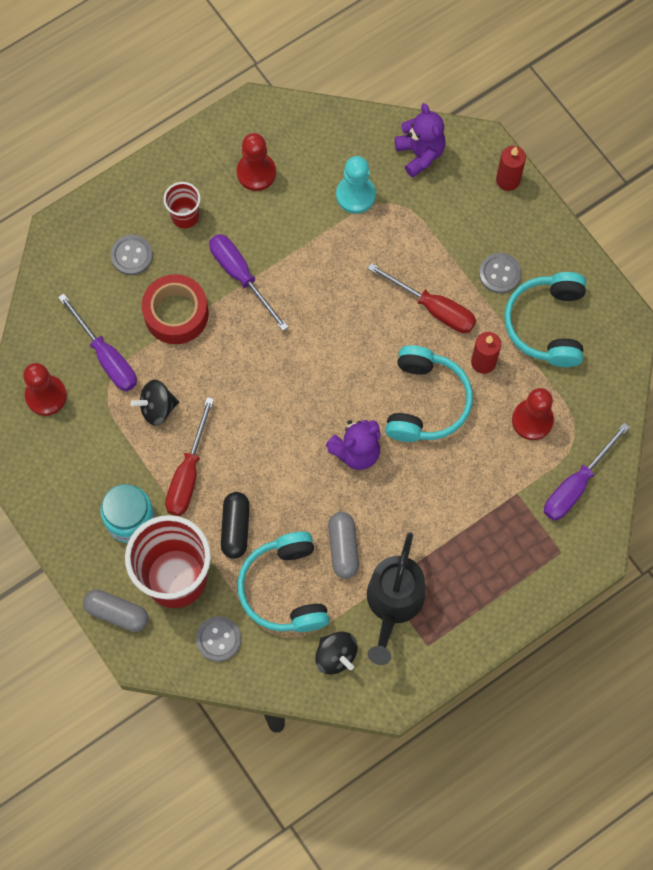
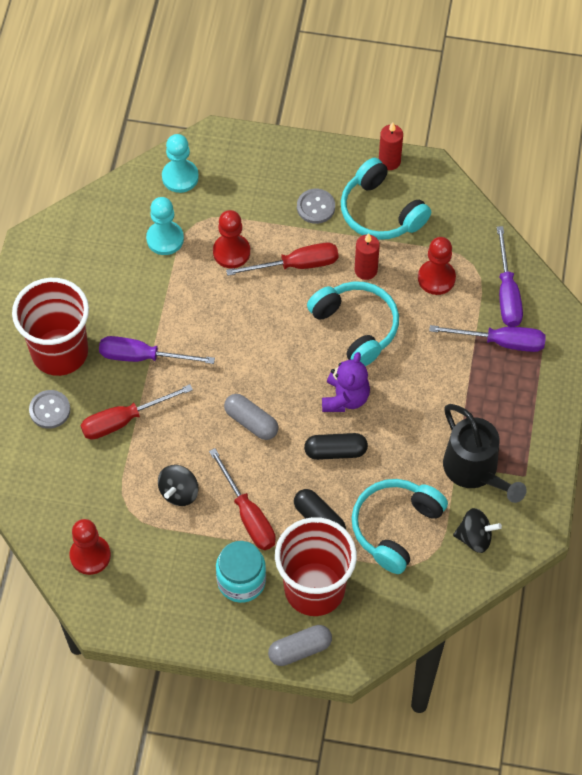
camera: 45 degrees left, 10 degrees down
(106, 356) = (105, 491): purple screwdriver -> purple screwdriver (500, 342)
(176, 314) = (124, 420): red tape -> red screwdriver
(185, 216) = (60, 352): red cup -> red cup, size x2.10
(218, 639) = (387, 600): grey button -> none
(256, 173) = (79, 282): red pawn -> red pawn (231, 252)
(285, 589) = (395, 527): turquoise headphones -> turquoise headphones turned 90 degrees clockwise
(304, 486) = (335, 451): none -> black capsule
(343, 548) = (404, 466): grey capsule -> grey capsule (251, 422)
(420, 154) = (180, 177): purple teddy bear -> turquoise pawn
(508, 180) = (257, 145): red candle -> red candle (389, 161)

